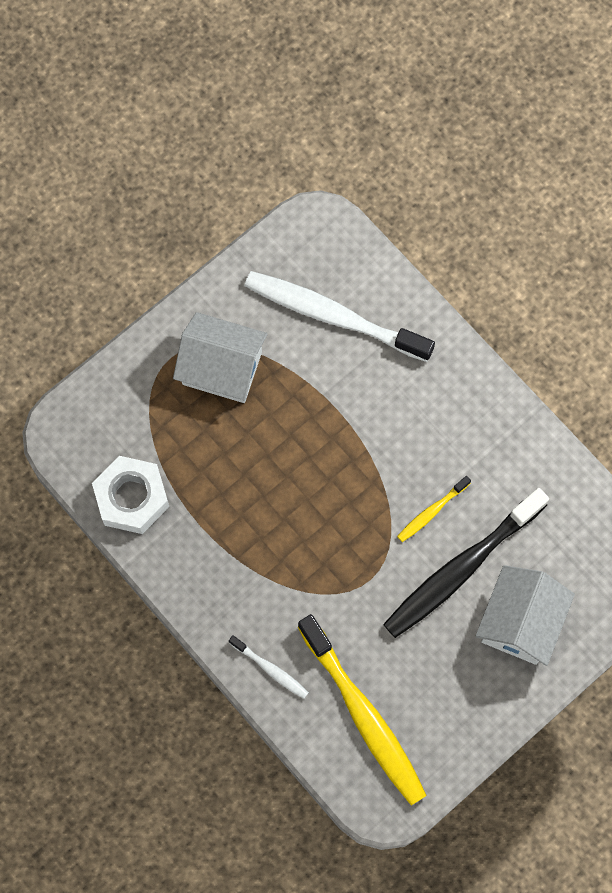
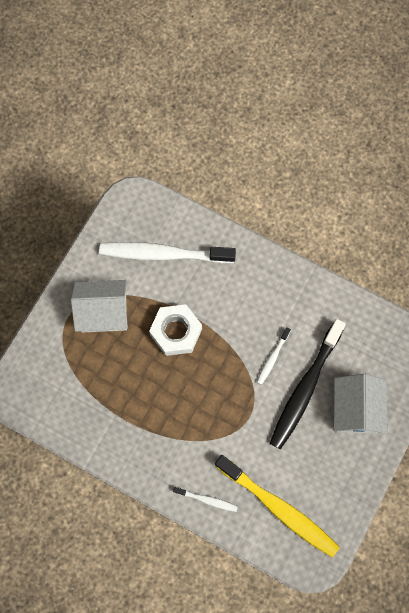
camera: 20 degrees left, 0 degrees up
(132, 498) = (75, 418): white nut -> white nut (176, 332)
(432, 511) = (272, 358): yellow toothbrush -> white toothbrush

